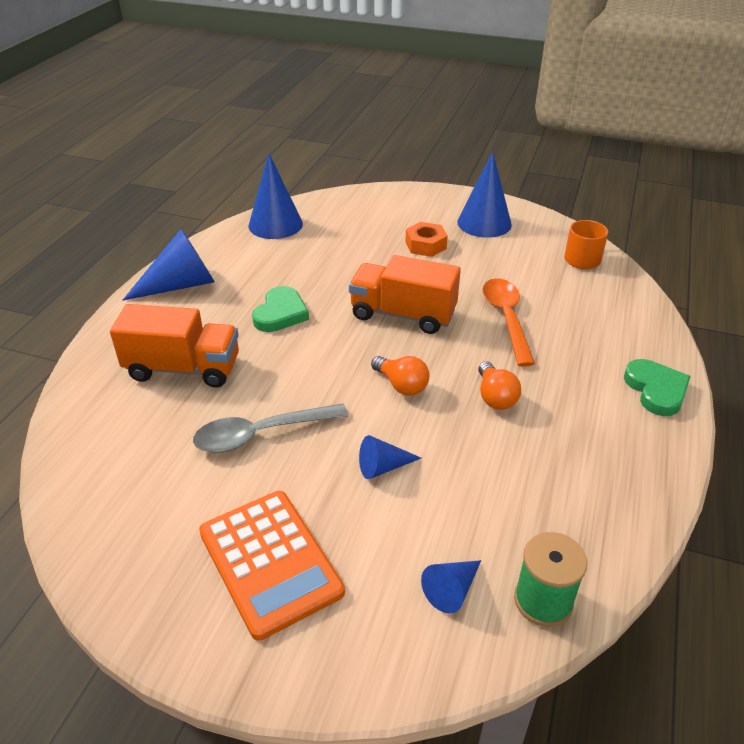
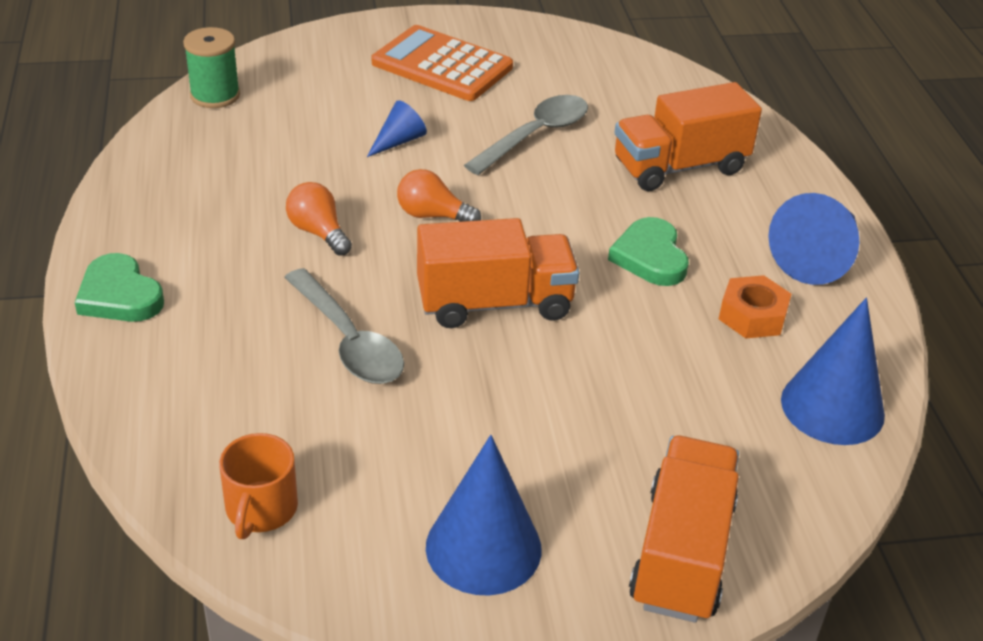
camera: 150 degrees right, 0 degrees up
(401, 202) = (682, 553): none -> orange truck
(425, 245) = (552, 447): orange nut -> orange nut (752, 316)
(452, 590) = (290, 84): blue cone -> none
(506, 319) = (348, 340): orange spoon -> grey spoon

